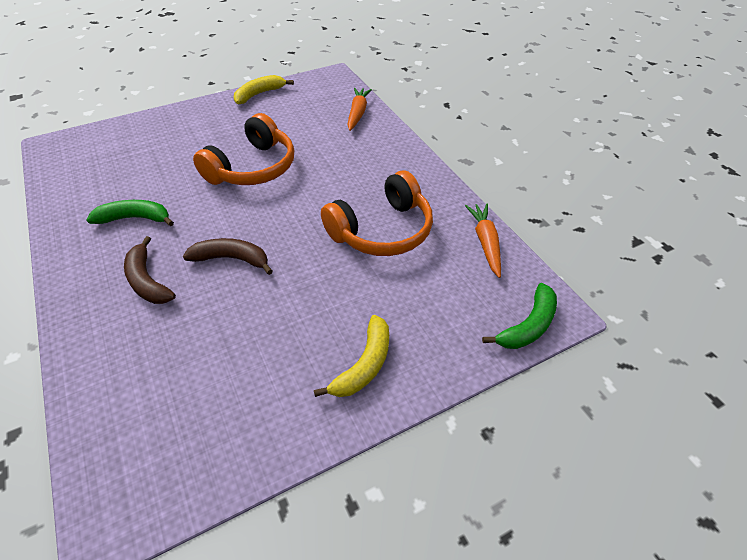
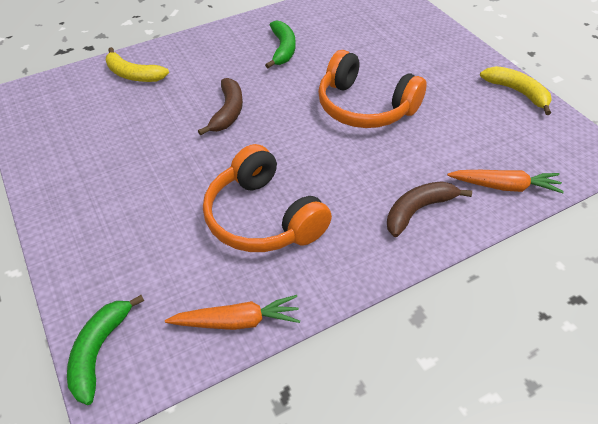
camera: 90 degrees right, 0 degrees up
(148, 281) = (207, 71): brown banana -> brown banana (418, 210)
(364, 364) = (89, 208): yellow banana -> yellow banana (133, 74)
(528, 325) = (99, 351): green banana -> green banana turned 60 degrees clockwise

